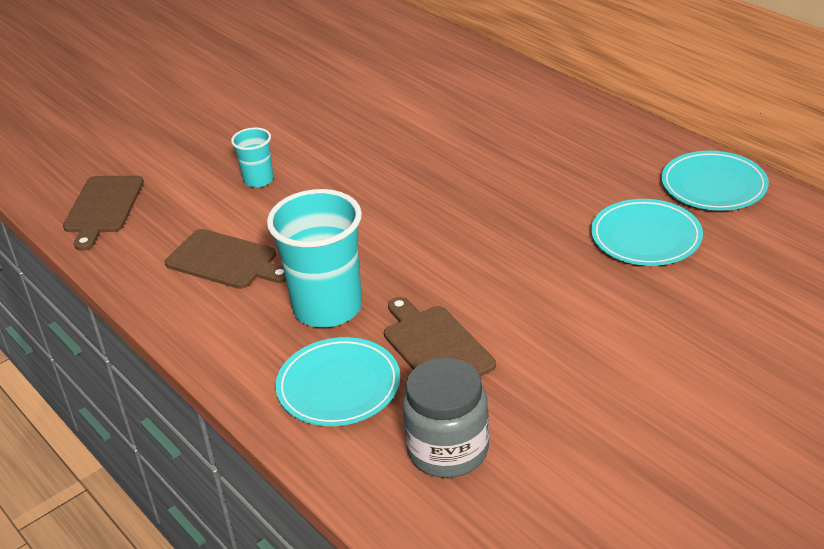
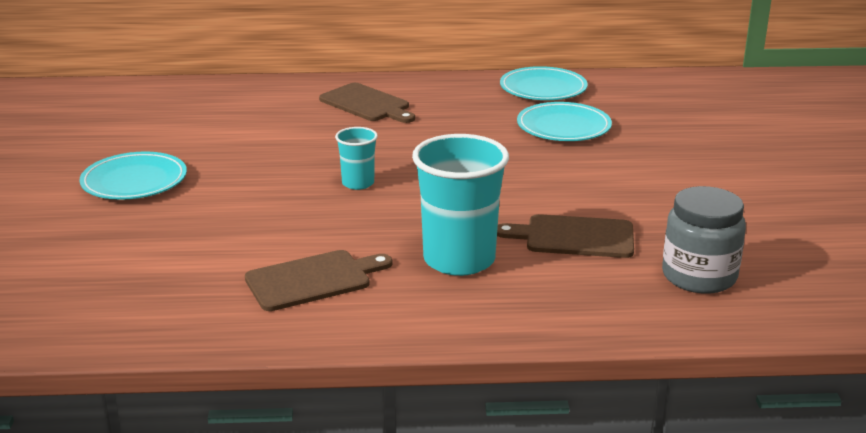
camera: 55 degrees left, 10 degrees down
(103, 208) = (102, 312): brown cutting board -> brown cutting board (367, 104)
(258, 180) = (219, 224): turquoise cup -> turquoise cup (358, 183)
(338, 386) = (567, 291): turquoise plate -> turquoise plate (134, 181)

